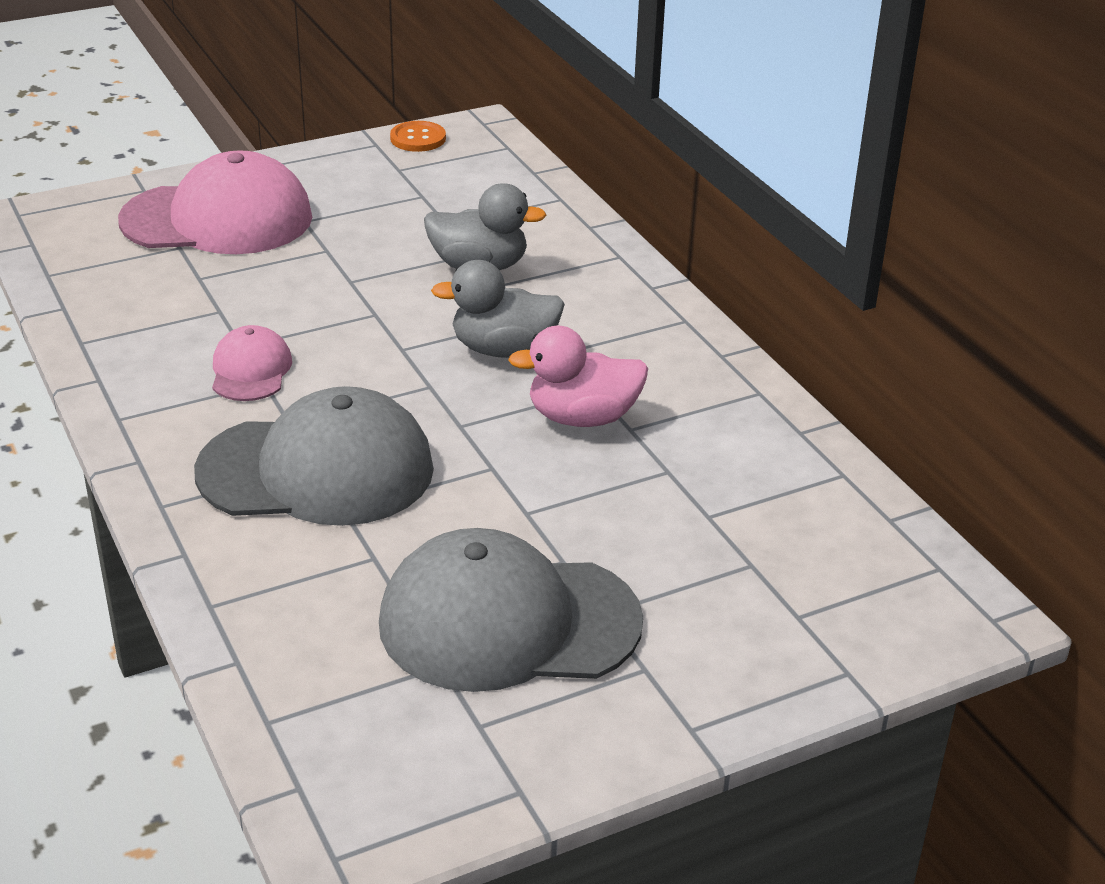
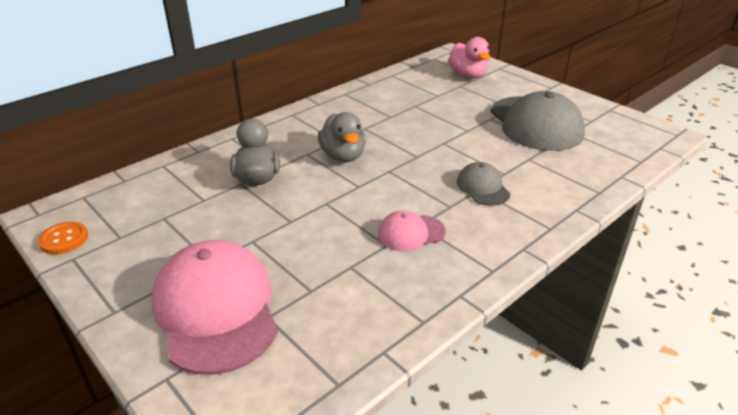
camera: 105 degrees left, 0 degrees up
(317, 470) = (482, 187): grey cap -> grey cap, size x0.49
(582, 418) = (390, 128): pink duck -> pink duck (468, 76)

